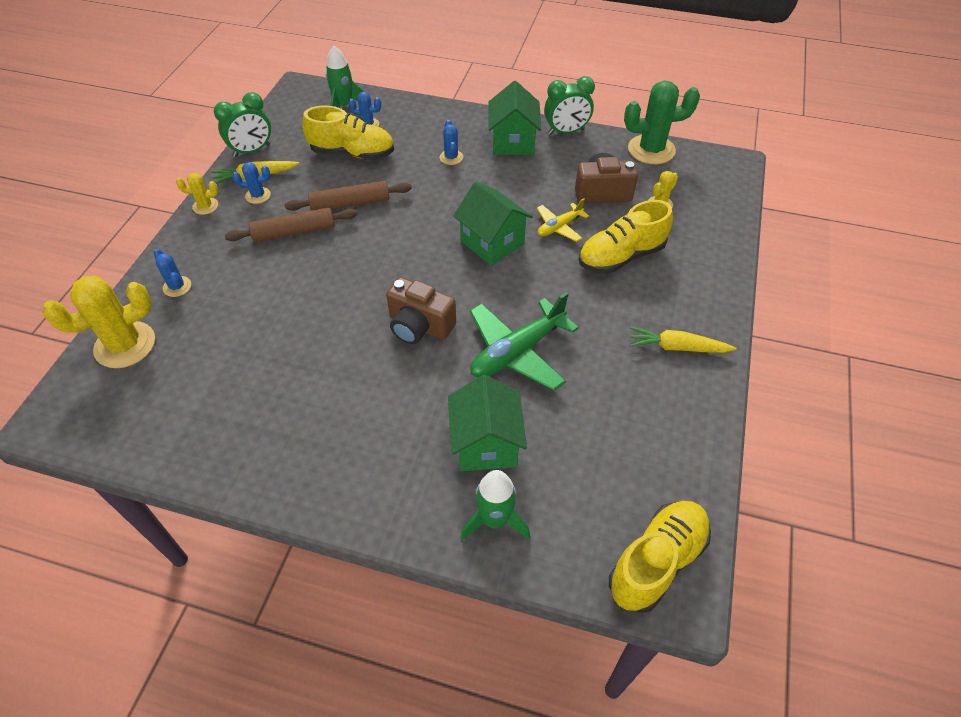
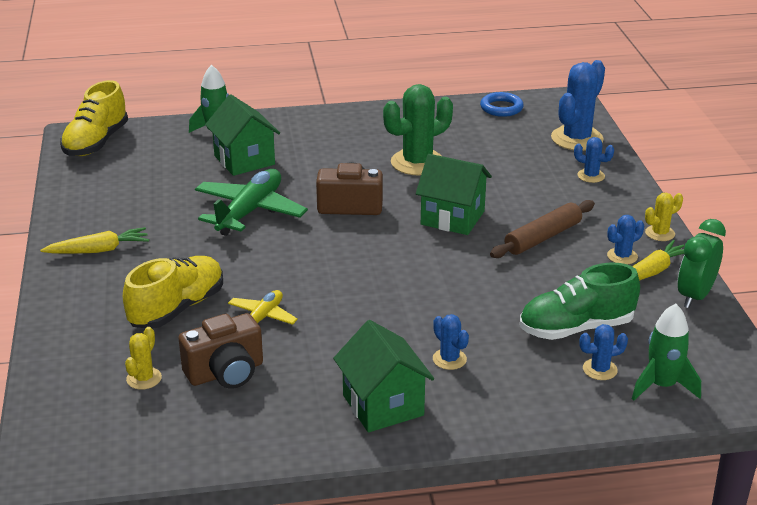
camera: 155 degrees right, 20 degrees down
(125, 345) = (577, 139): yellow cactus -> blue cactus
(135, 435) = (501, 108): none -> blue ring
(350, 203) = (516, 276): brown rolling pin -> none
(352, 153) = (576, 328): yellow shoe -> green shoe
(492, 242) = (329, 283): green house -> green house (452, 218)
(566, 131) = (316, 446): green clock -> none
(651, 150) = (174, 455): green cactus -> green cactus (417, 162)

